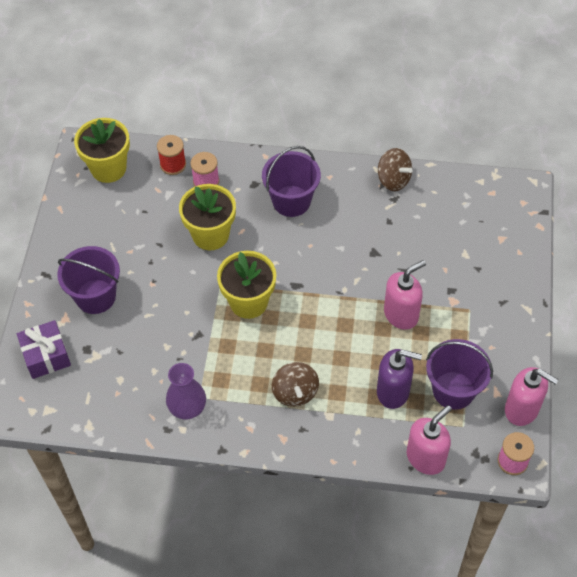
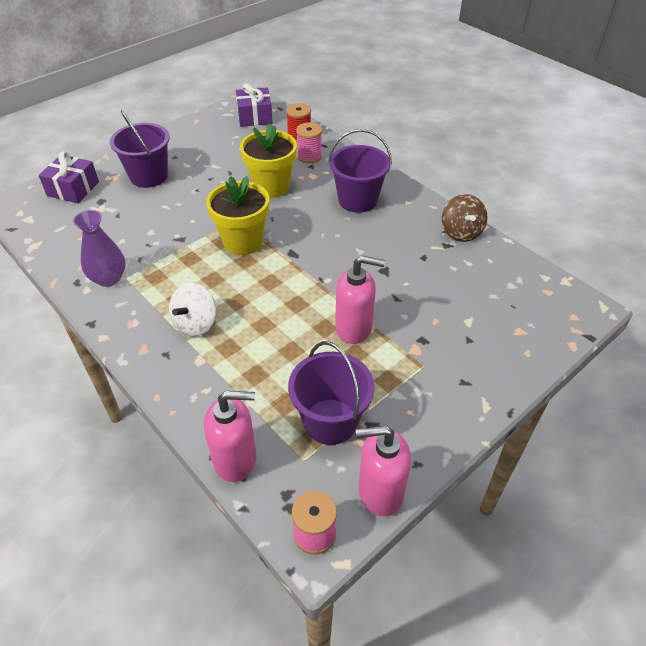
camera: 40 degrees right, 10 degrees down
(108, 168) = (254, 117): yellow flower pot -> purple gift
(295, 392) = (195, 324): brown spinning top -> white spinning top
(393, 392) = (274, 382): purple soap dispenser -> none
(522, 409) = (380, 491): pink soap dispenser -> pink soap dispenser turned 105 degrees clockwise

